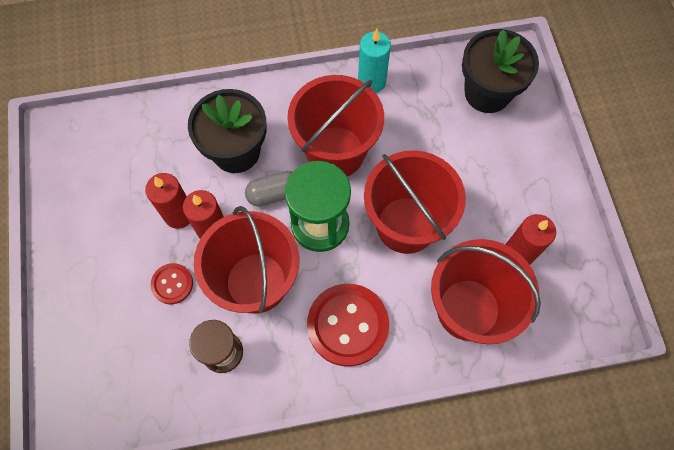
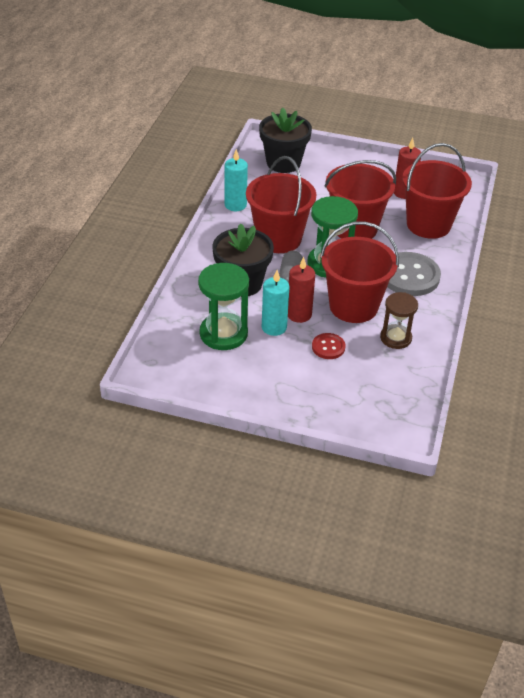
camera: 65 degrees left, 25 degrees down
(145, 171) = (223, 334): none -> green hourglass
(179, 214) = (274, 327): red candle -> turquoise candle
(347, 325) = (409, 276): red button -> grey button

